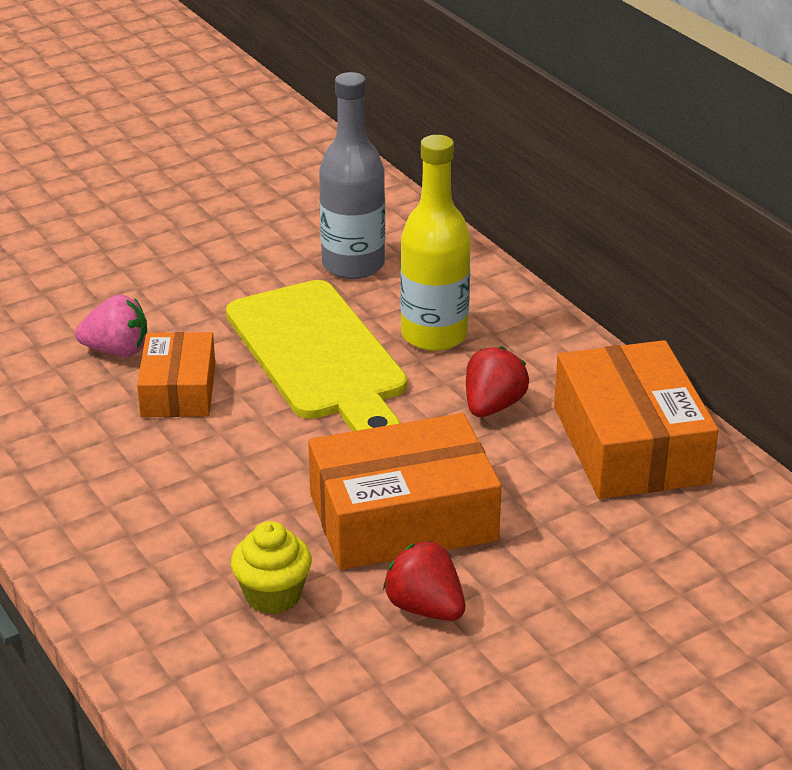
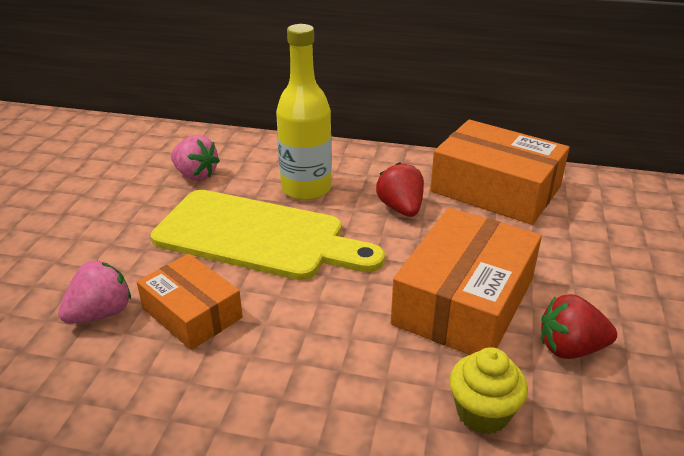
camera: 45 degrees left, 0 degrees up
(353, 265) = (195, 175): grey bottle -> pink strawberry

